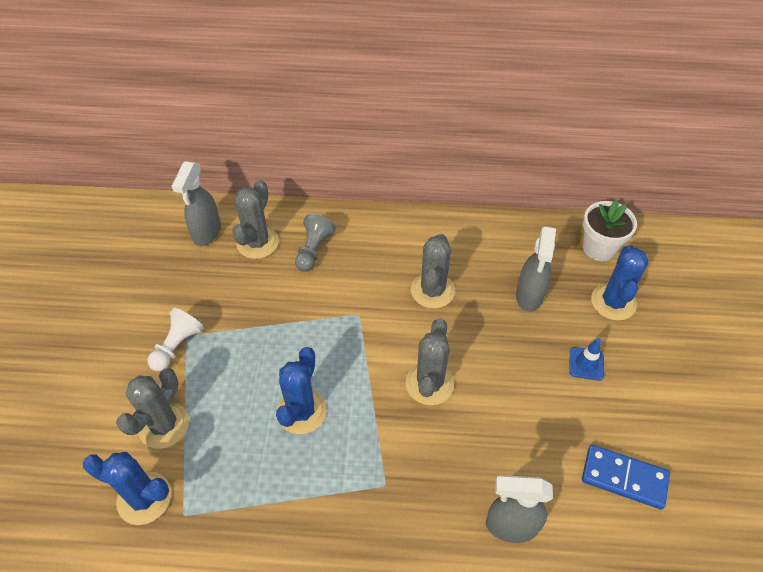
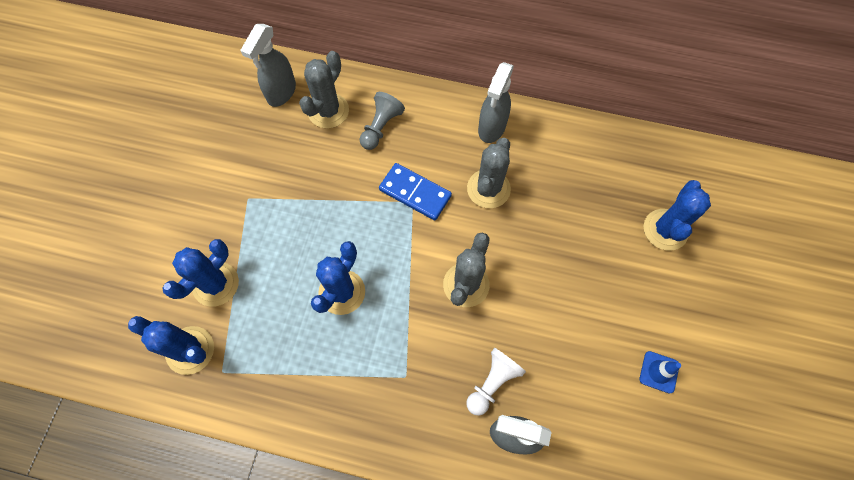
camera: 10 degrees right, 15 degrees up
(164, 425) = (216, 284): grey cactus -> blue cactus
(177, 346) = (238, 207): white pawn -> white pawn (492, 382)
(529, 296) = (582, 210): grey spray bottle -> grey spray bottle (491, 128)
(586, 364) = (622, 290): blue traffic cone -> blue traffic cone (659, 372)
(599, 248) = (666, 168): white flower pot -> none
(624, 478) = (629, 409): blue domino -> blue domino (415, 193)

